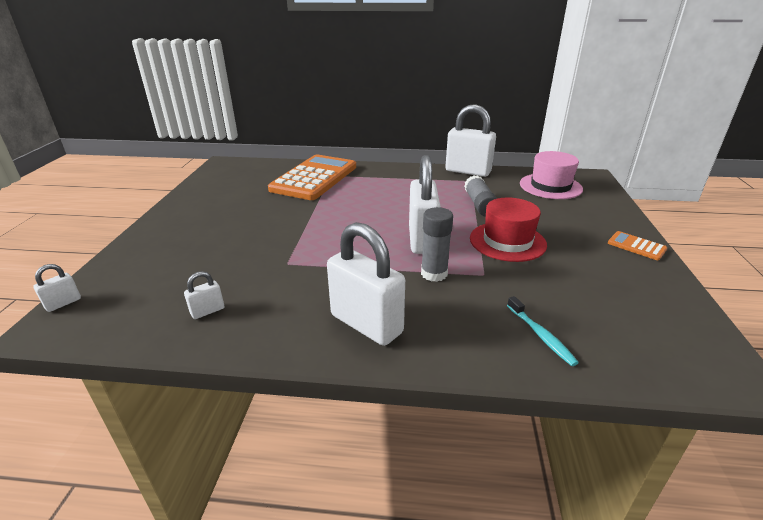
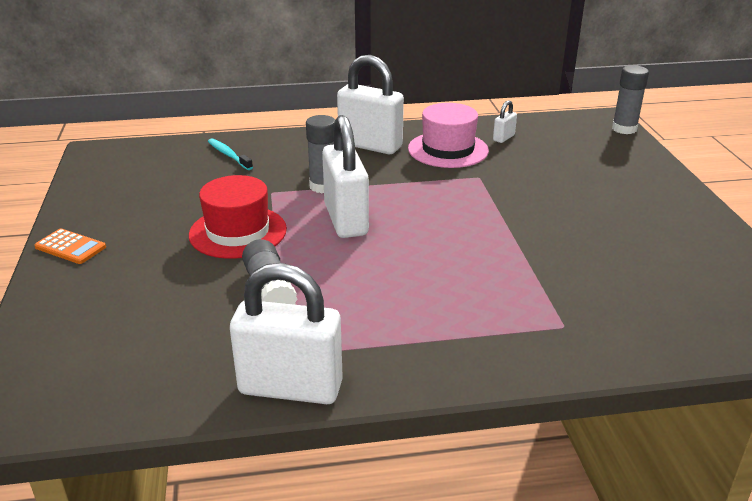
camera: 165 degrees right, 0 degrees up
(63, 303) = (624, 129): white padlock -> grey glue stick
(314, 178) = (588, 313): orange calculator -> none
(550, 186) = (123, 361): pink hat -> pink hat (448, 150)

